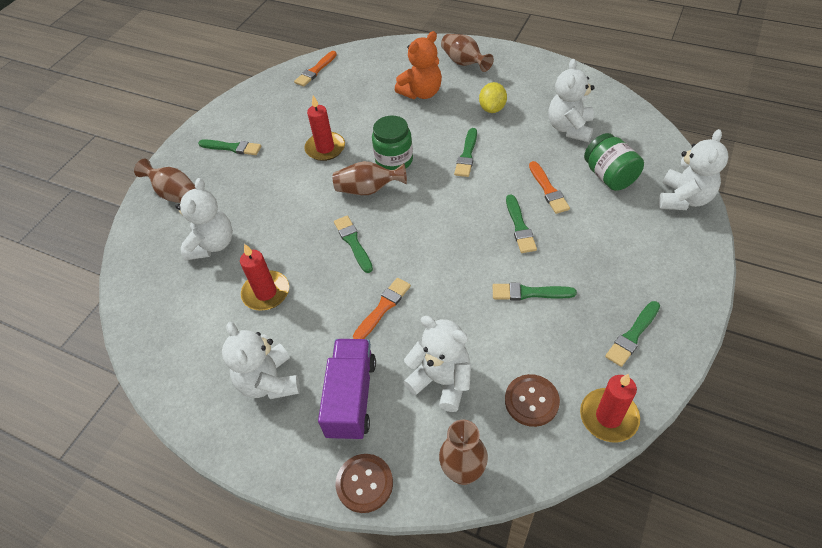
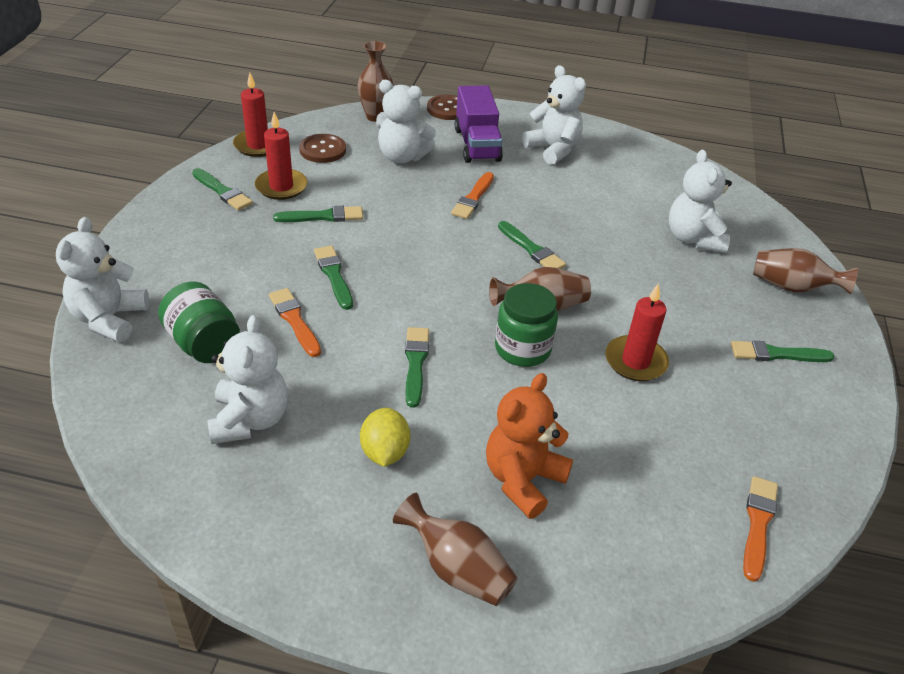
camera: 160 degrees right, 10 degrees down
(266, 292) = (600, 203): red candle -> red candle (281, 187)
(632, 335) = (222, 191): green brush -> green brush turned 105 degrees clockwise

